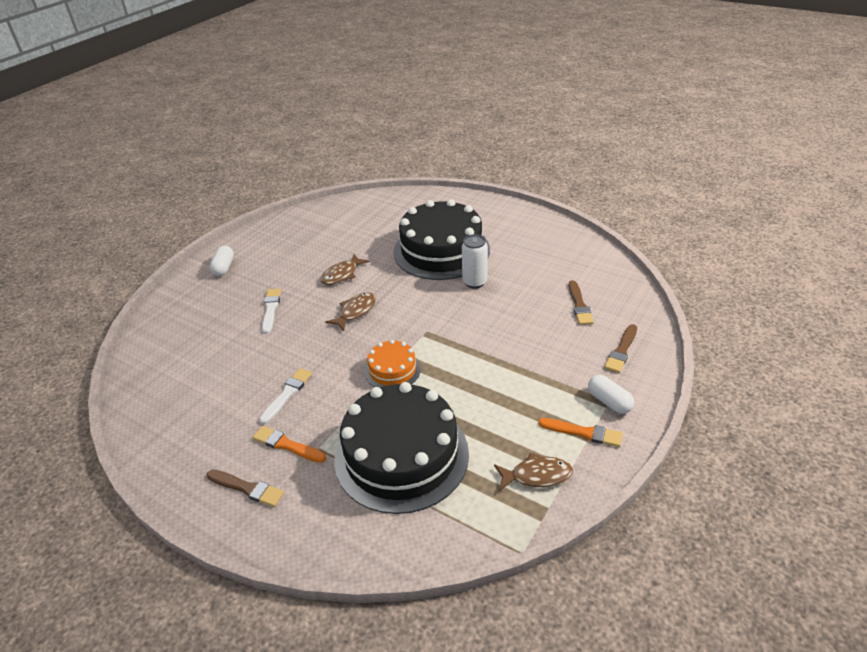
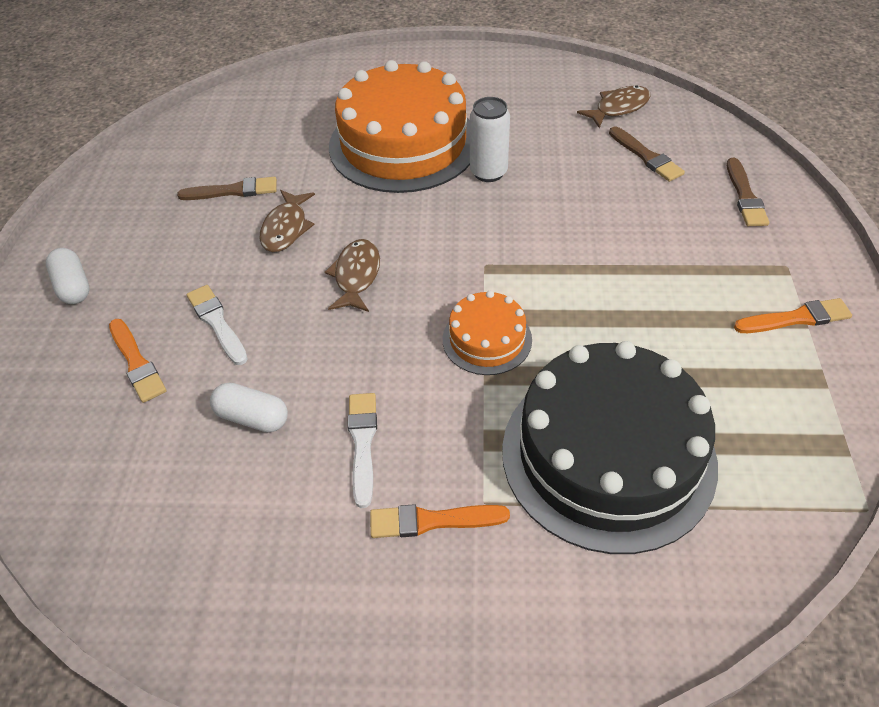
camera: 30 degrees left, 10 degrees up
(221, 314) = (137, 363): none -> orange brush
(247, 488) = (431, 619): brown brush -> brown brush (233, 191)
(441, 250) = (403, 144): black cake -> orange cake
(537, 475) = (794, 399): brown fish -> brown fish (618, 108)
(609, 401) = (788, 266): white capsule -> white capsule (252, 417)

